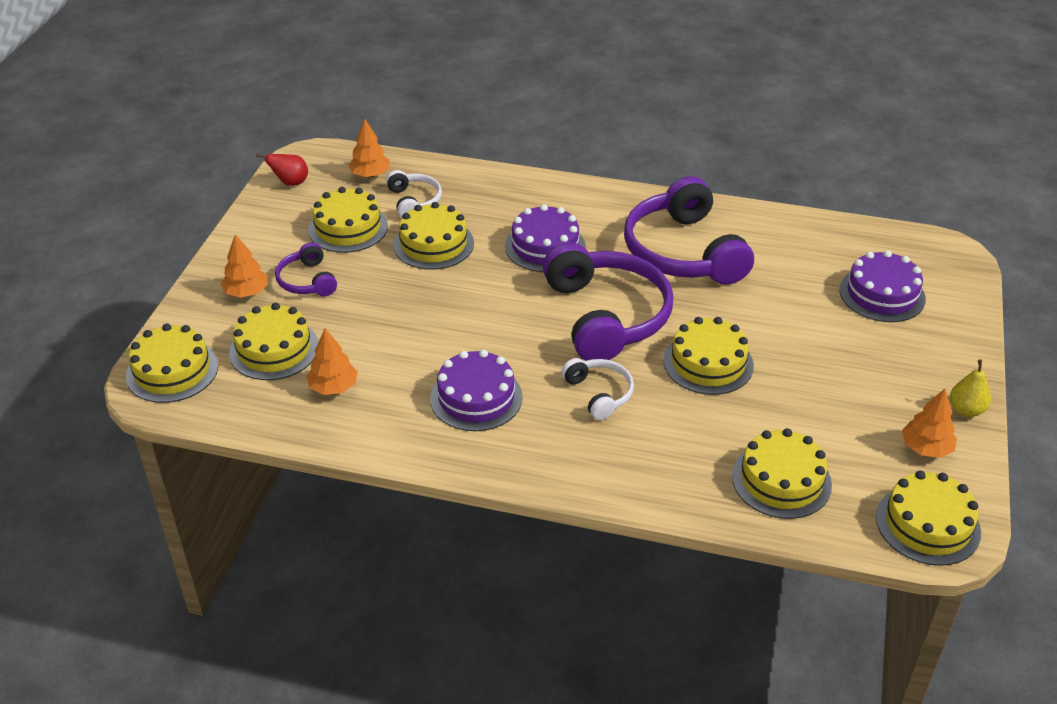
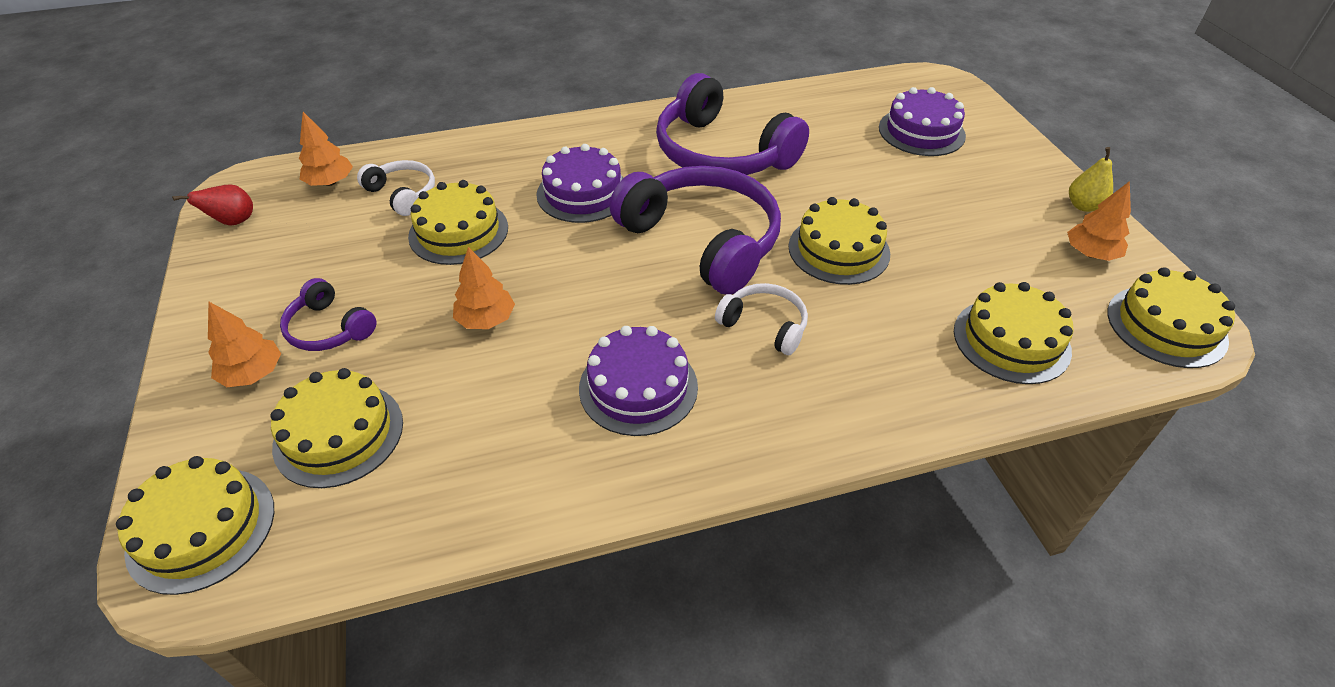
camera: 30 degrees left, 5 degrees up
(333, 387) = (454, 450): orange tree -> orange tree (486, 319)
(348, 228) = (342, 248): yellow cake -> none

